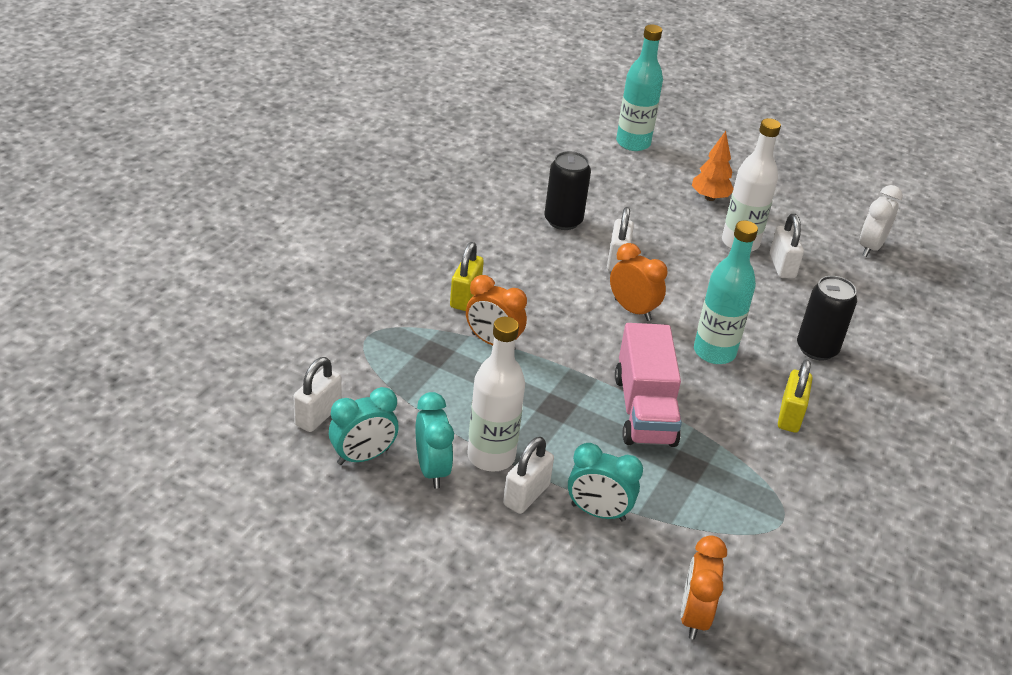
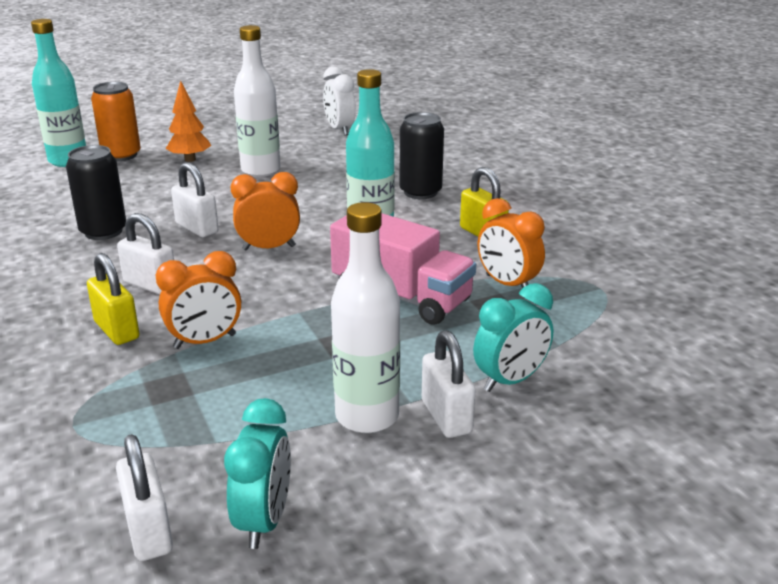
camera: 50 degrees left, 10 degrees down
(432, 470) = (343, 470): turquoise clock -> none
(672, 161) = (121, 155): none -> orange can
(694, 616) = (688, 383): orange clock -> orange clock (507, 284)
(782, 266) = (311, 166): white padlock -> white padlock (150, 285)

